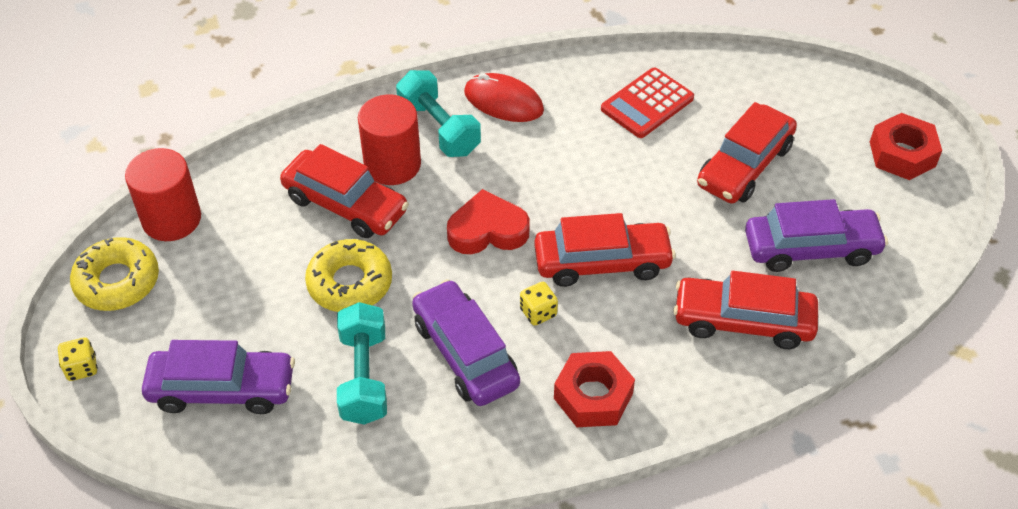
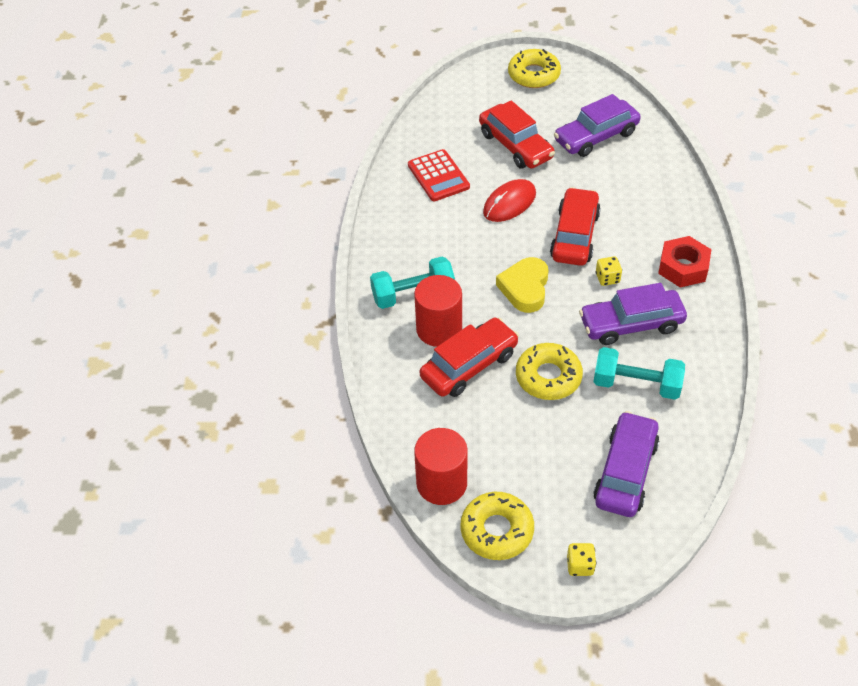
camera: 70 degrees left, 0 degrees up
(487, 230) = (525, 288): red heart -> yellow heart
(503, 101) = (401, 251): red mouse -> red mouse (509, 203)
(743, 321) = (643, 183): red car -> none
(811, 248) = (596, 136): purple car -> purple car turned 135 degrees counterclockwise
(902, 154) = (534, 75): red nut -> yellow donut

